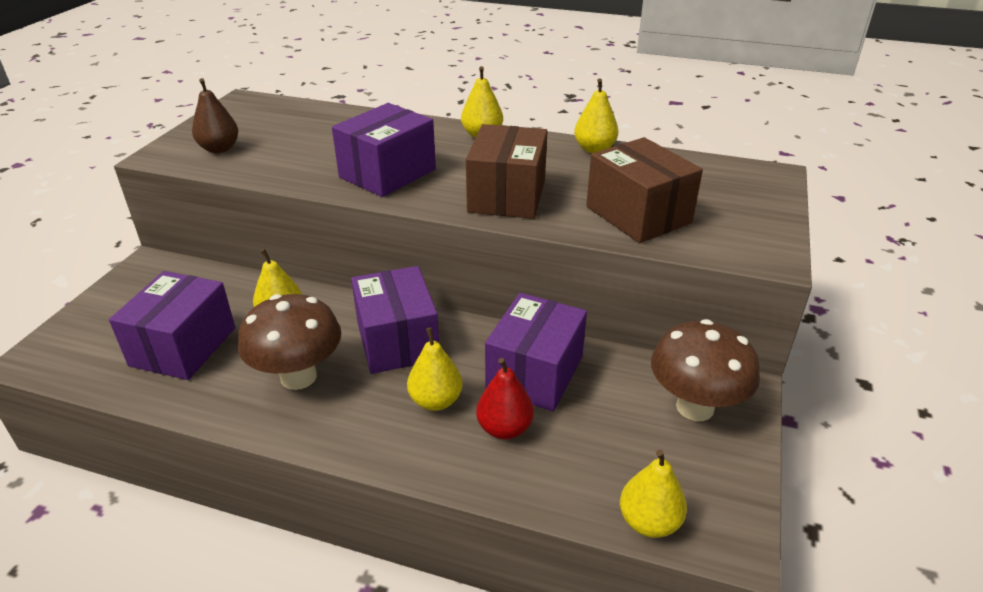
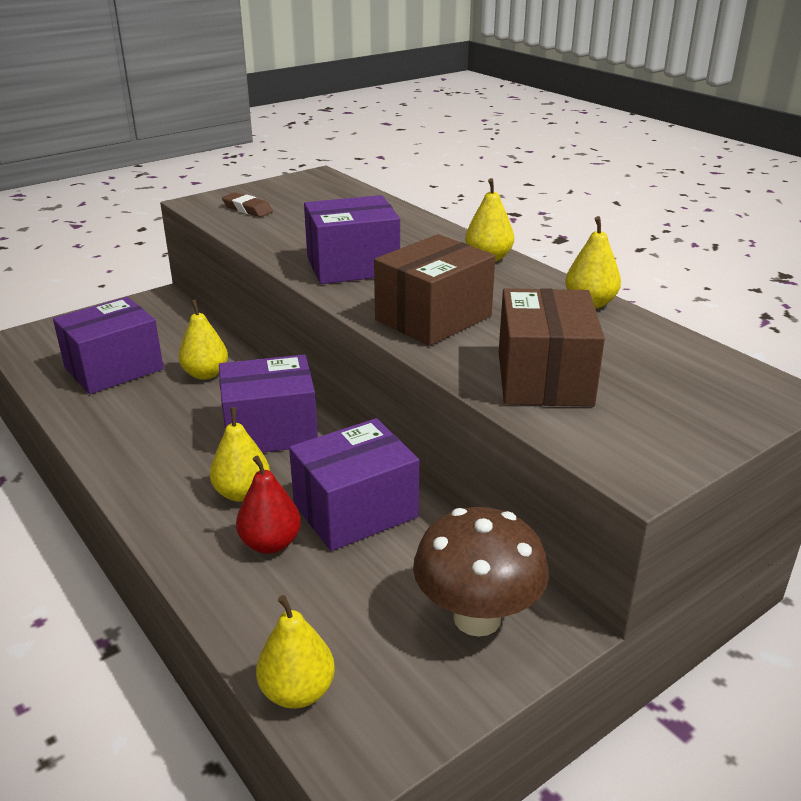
camera: 35 degrees right, 5 degrees down
(219, 149) = (247, 209): brown pear -> brown eraser
(298, 377) = (163, 425): brown mushroom -> none
(397, 341) = (270, 430): purple box -> purple box turned 60 degrees clockwise

